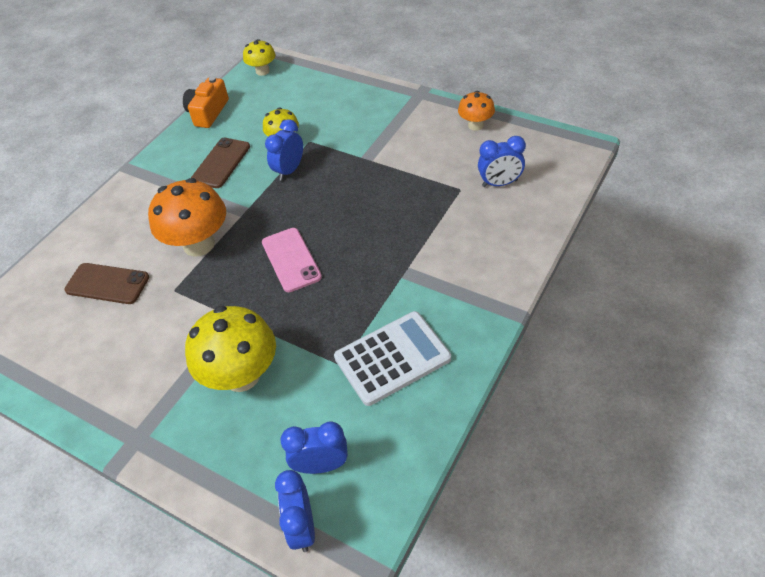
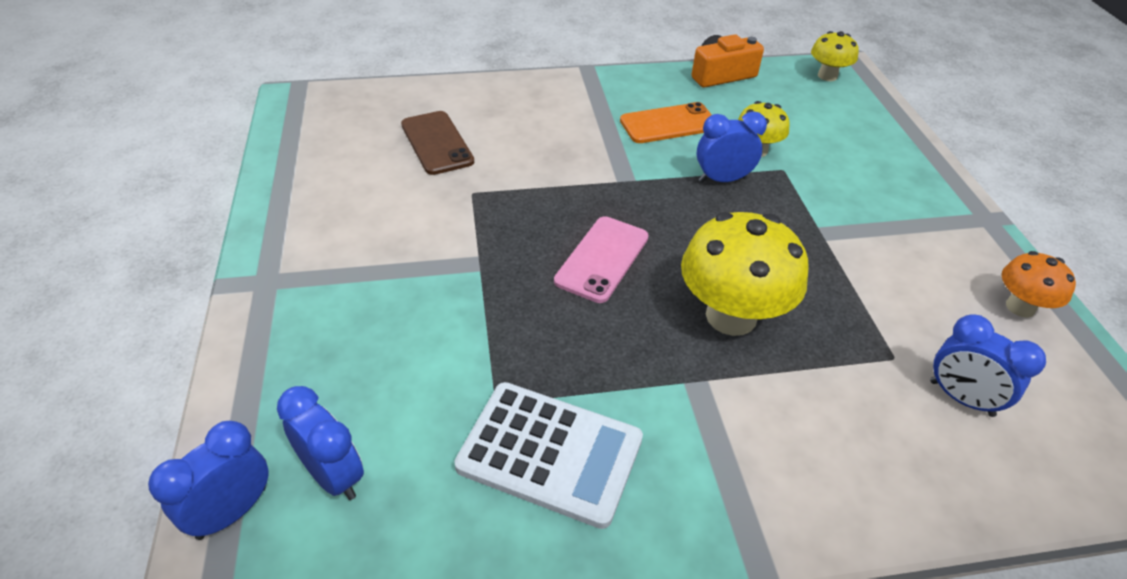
camera: 45 degrees right, 5 degrees down
(199, 244) = (547, 174): orange mushroom -> none
(221, 163) = (669, 124): brown phone -> orange phone
(242, 375) = (407, 316): yellow mushroom -> yellow mushroom (731, 316)

